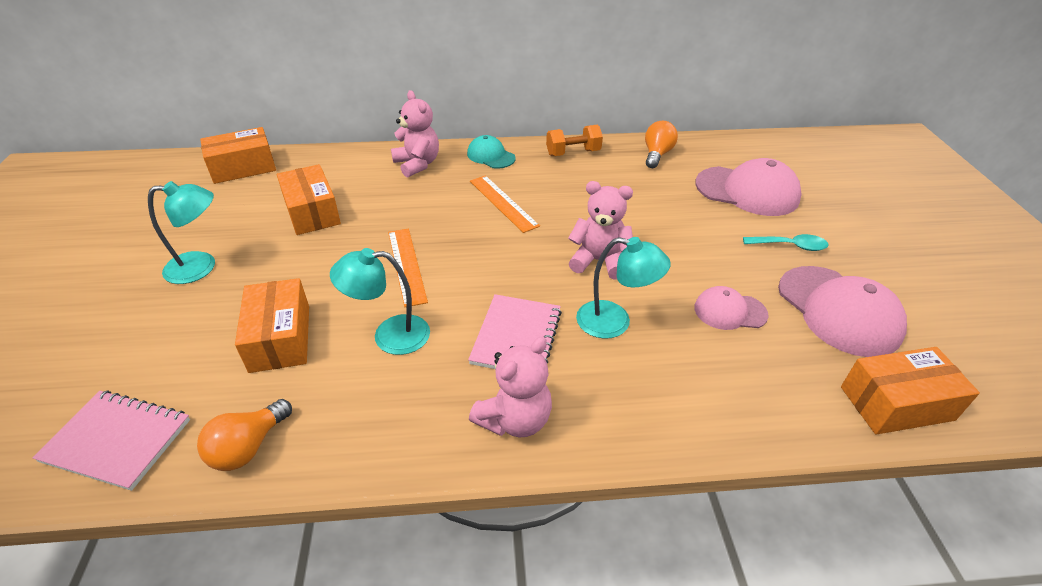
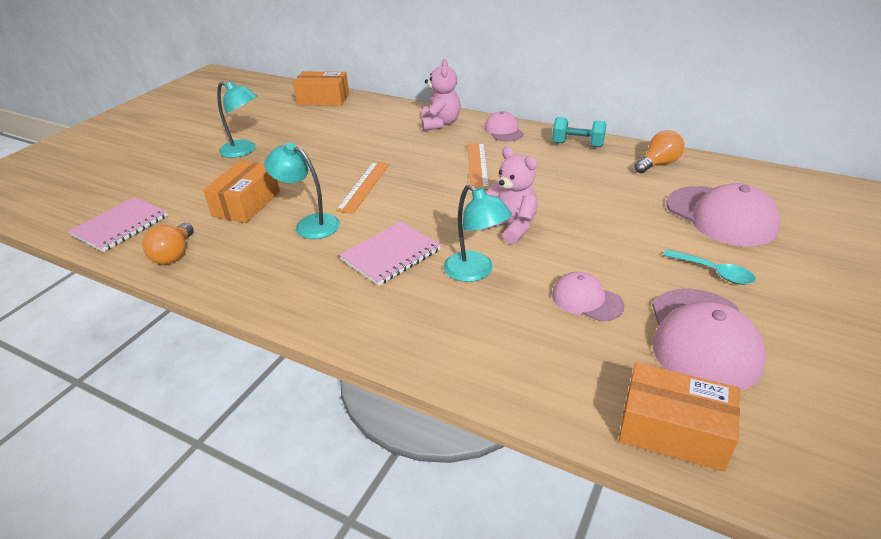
camera: 35 degrees right, 5 degrees down
(117, 440) = (121, 226): pink notebook -> pink notebook turned 75 degrees clockwise
(248, 447) = (174, 255): orange light bulb -> orange light bulb turned 60 degrees counterclockwise
(312, 212) = (338, 136): orange box -> none
(491, 156) = (503, 131): turquoise cap -> pink cap
(514, 419) = (334, 303): pink teddy bear -> none
(573, 153) = (577, 144): orange dumbbell -> turquoise dumbbell

